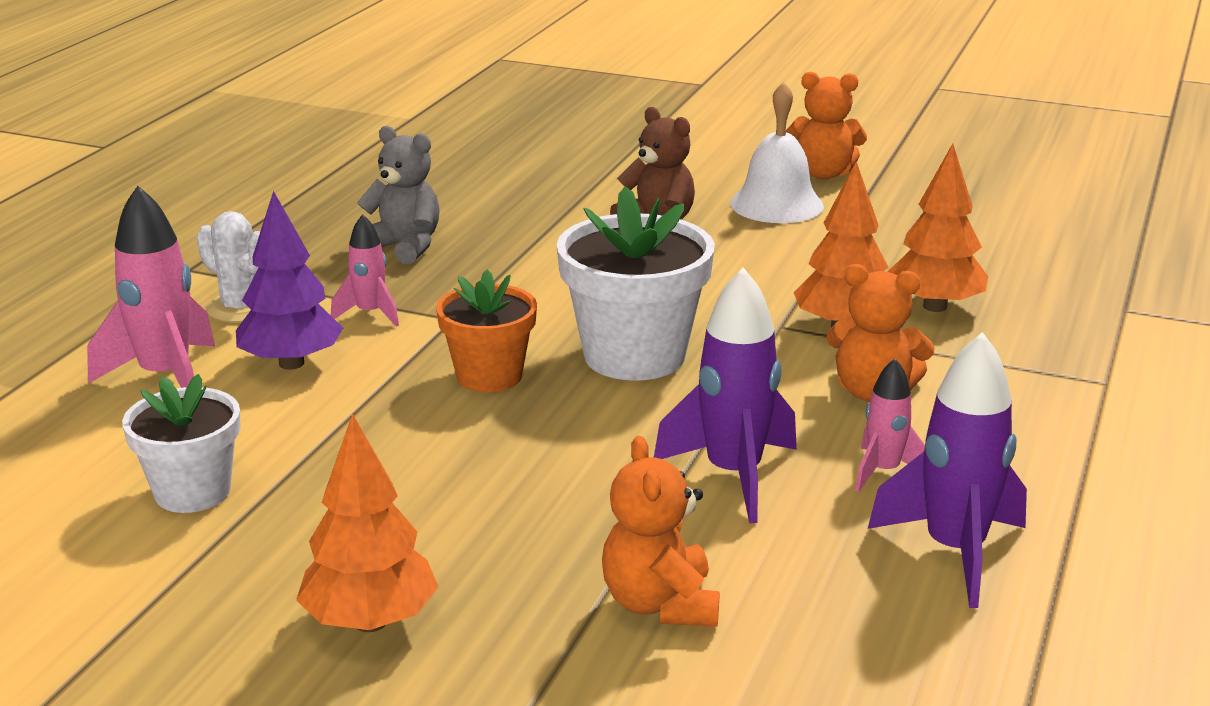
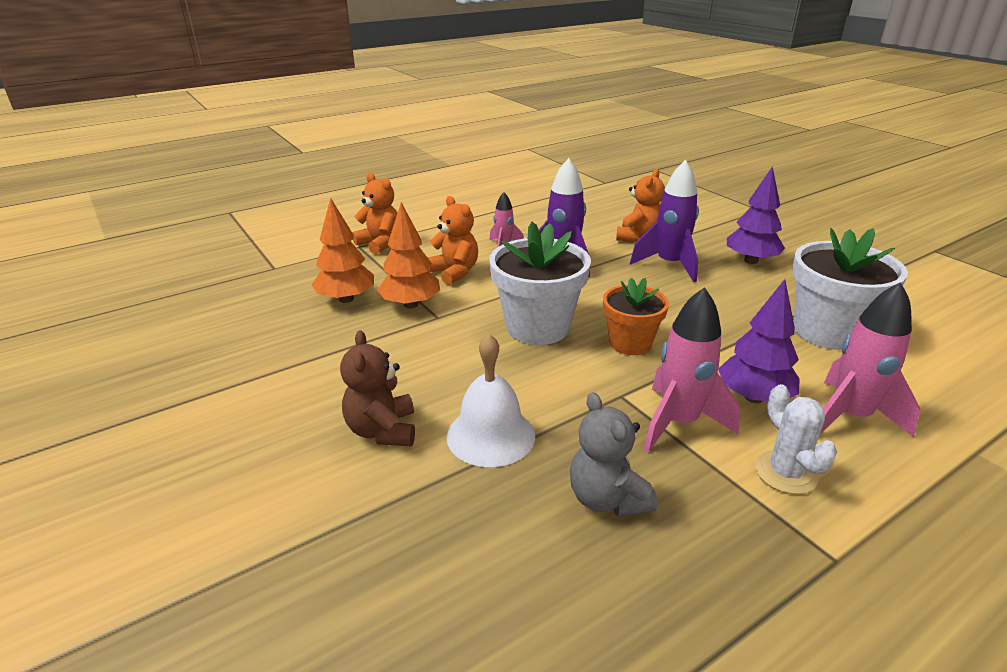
camera: 145 degrees left, 5 degrees up
(192, 492) = (827, 331): white flower pot -> white flower pot, size x1.58
(370, 314) = (679, 423): pink rocket -> pink rocket, size x1.77
(370, 622) = (751, 261): orange tree -> purple tree
(776, 204) = (267, 415): white bell -> white bell (490, 435)
(823, 173) = (168, 437): orange teddy bear -> orange teddy bear (380, 243)
(954, 552) = (521, 222): purple rocket -> purple rocket (669, 265)

